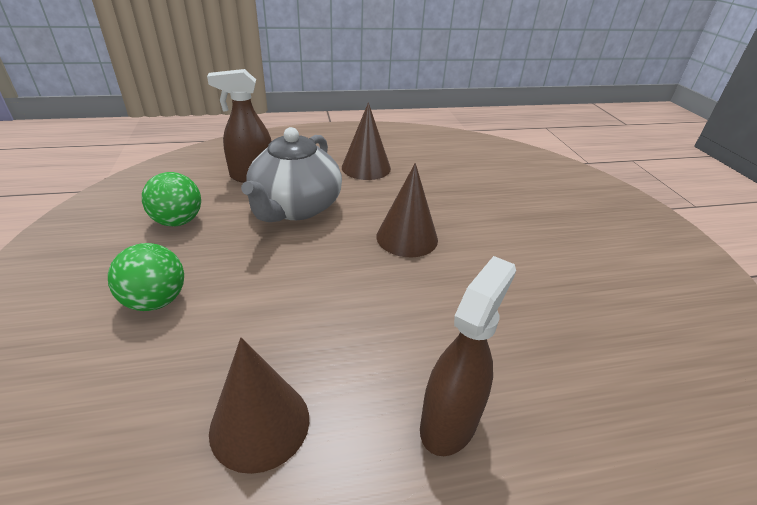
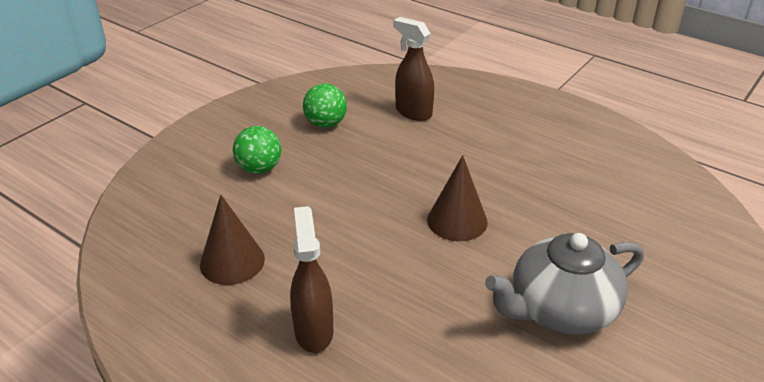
camera: 50 degrees right, 0 degrees up
(295, 208) = (410, 153): grey teapot -> grey teapot (560, 310)
(366, 167) = (515, 148): brown cone -> none
(449, 422) = (313, 331): brown spray bottle -> brown spray bottle turned 90 degrees counterclockwise

